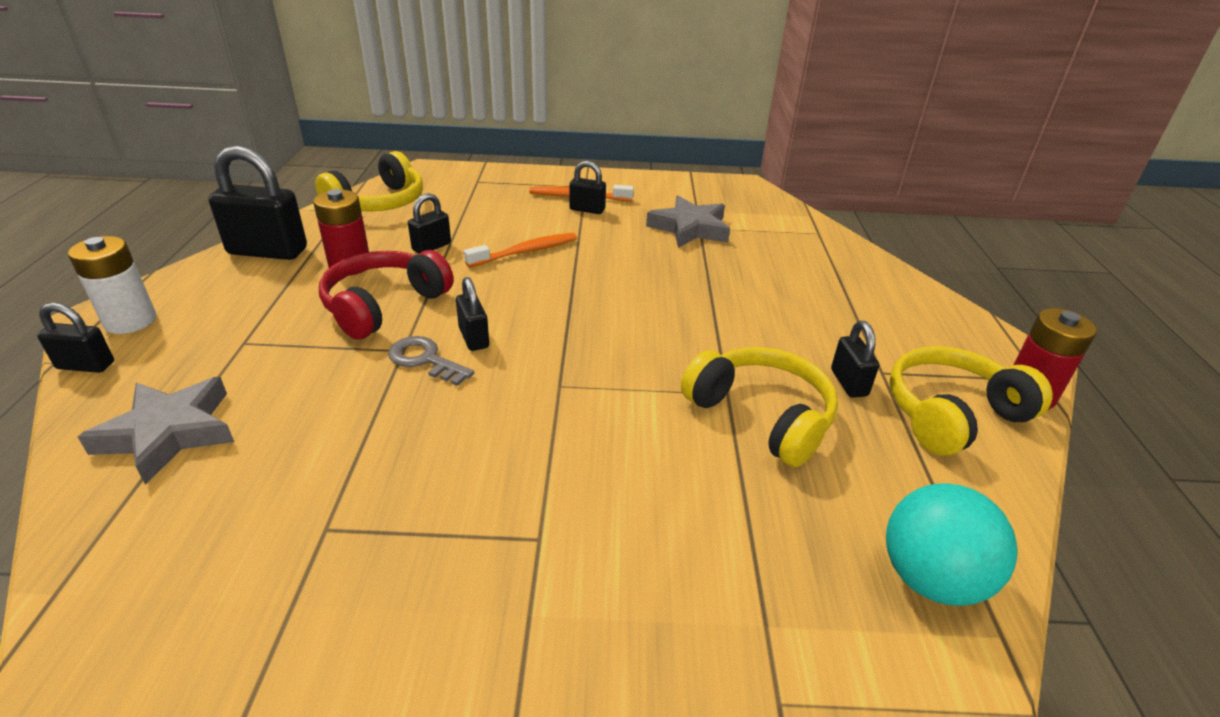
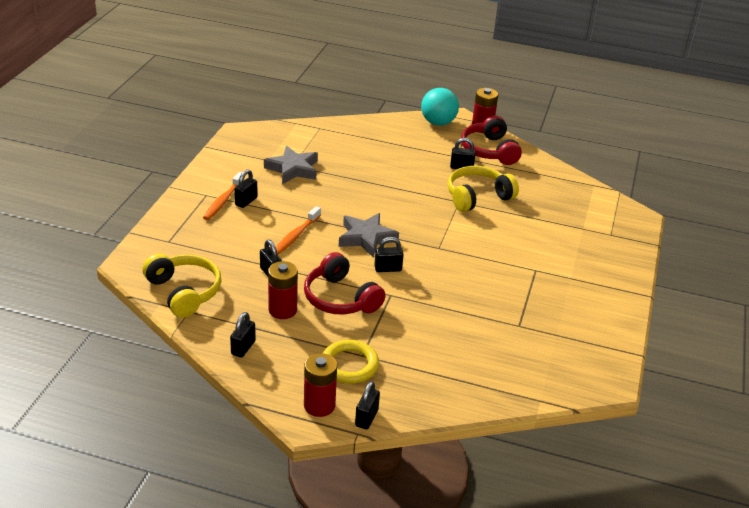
camera: 75 degrees left, 0 degrees up
(130, 321) = (319, 405): white battery -> red battery
(169, 433) = (442, 377): grey star -> grey star (366, 238)
(219, 334) = (349, 365): none -> yellow ring
(268, 251) = (243, 348): black padlock -> black padlock, size x0.54
(425, 360) = (403, 287): grey key -> none
(526, 252) = (295, 236): orange toothbrush -> orange toothbrush turned 135 degrees counterclockwise
(930, 578) = (570, 189): turquoise ball -> turquoise ball (438, 123)
(952, 414) = (489, 150): yellow headphones -> red headphones

